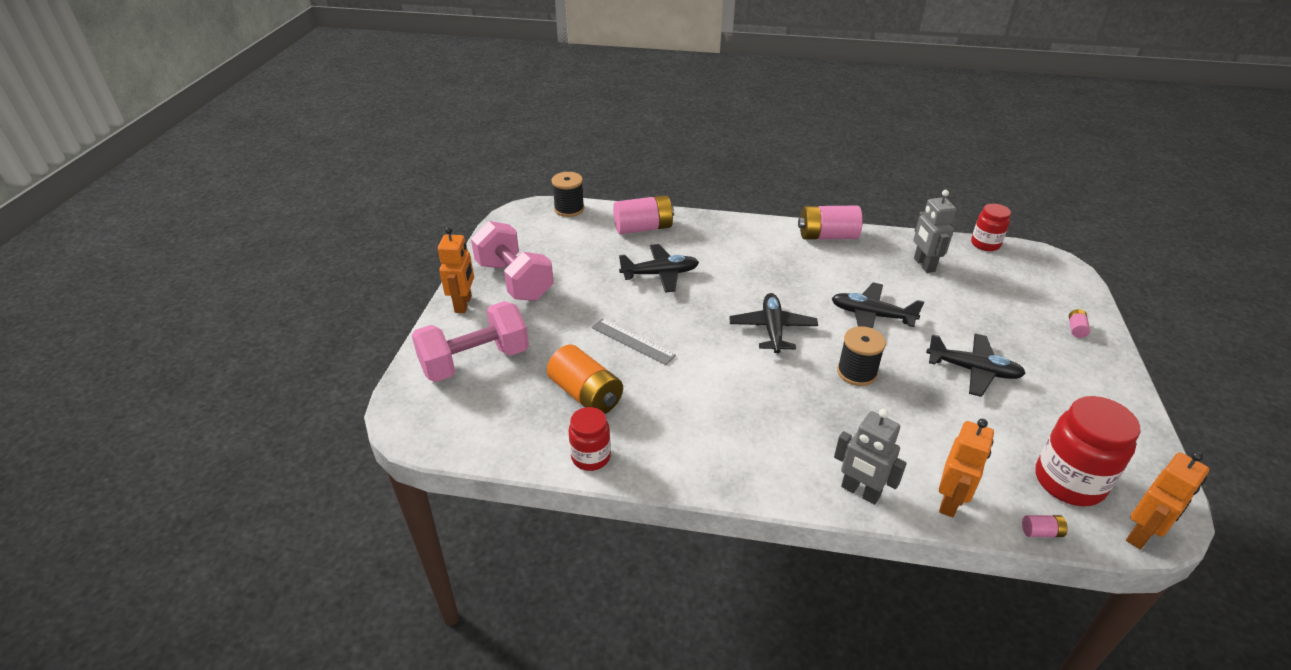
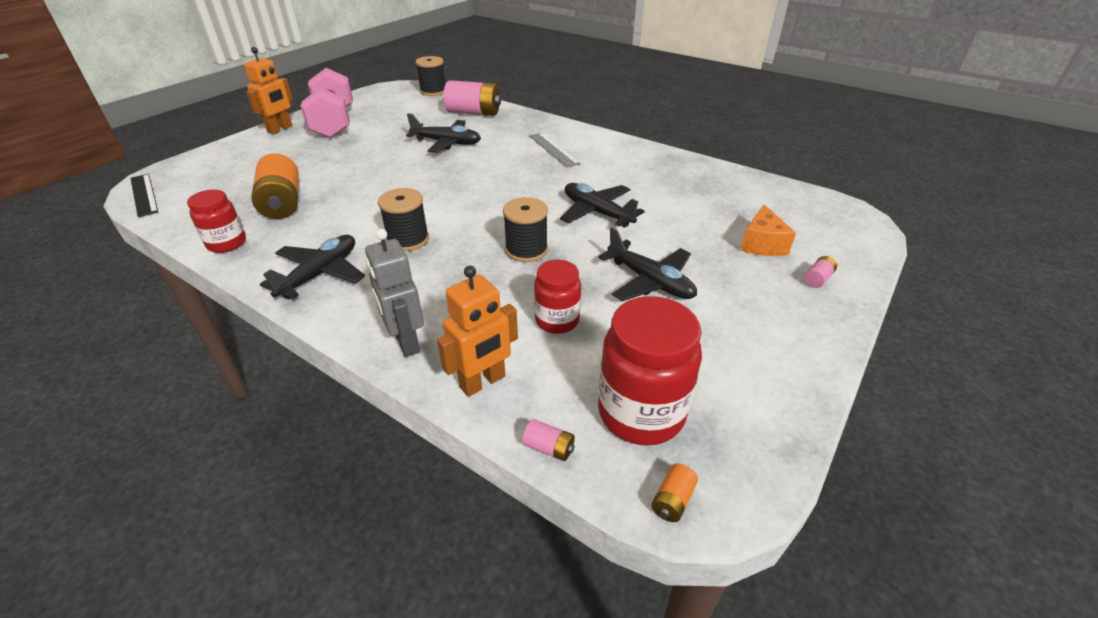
camera: 25 degrees right, 0 degrees up
(423, 432) = (144, 194): none -> black ruler
(475, 361) = (238, 163): pink dumbbell -> none
(633, 341) = (365, 179): grey ruler -> grey ruler (553, 149)
(750, 395) = (408, 239): none -> black spool
(772, 329) = (490, 199): black plane -> black plane (320, 274)
(827, 236) = (628, 148): pink battery -> none
(923, 265) = (700, 188): grey robot -> none
(985, 244) = (789, 187): red jar -> red jar (557, 320)
(1015, 308) = (762, 244): none -> orange cheese
(1141, 534) = (672, 500): orange robot -> orange battery

